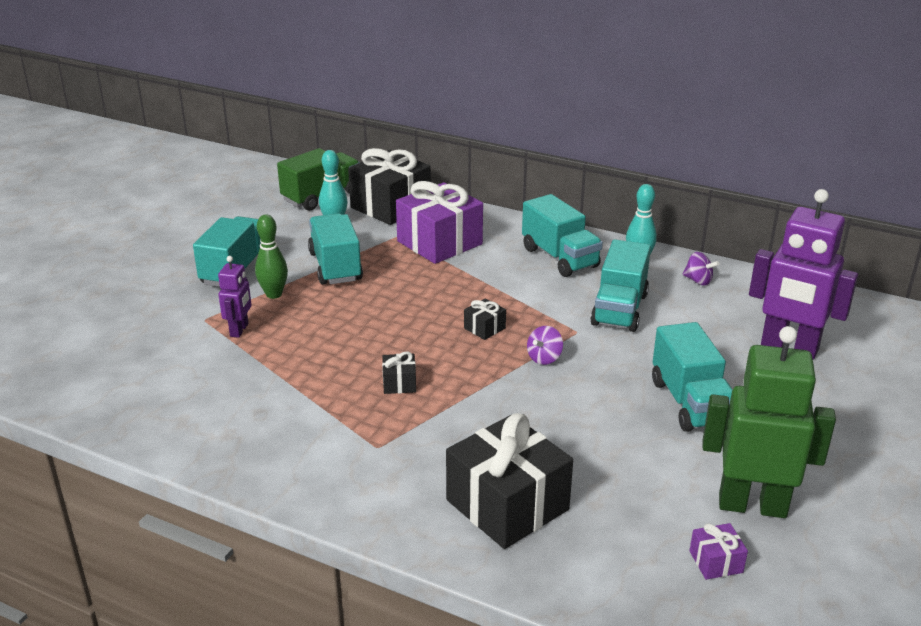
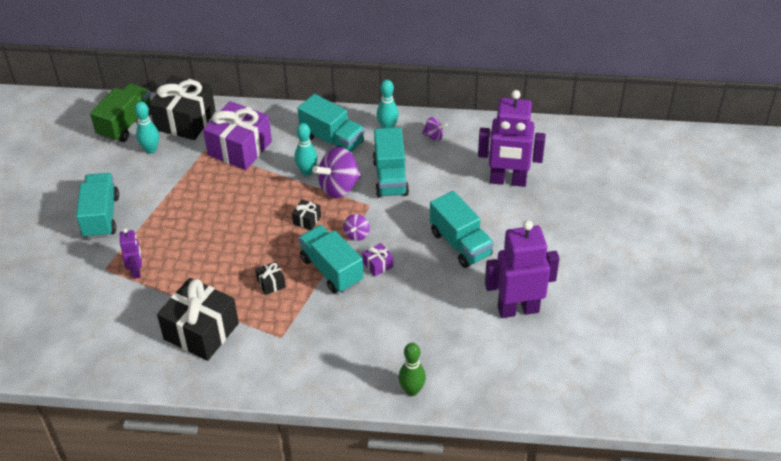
camera: 20 degrees left, 15 degrees up
(274, 294) = (143, 231): green bowling pin -> green bowling pin (412, 390)
(335, 266) = (174, 193): turquoise truck -> turquoise truck (331, 270)
(507, 505) = (379, 353): black gift -> black gift (201, 331)
(511, 281) = (307, 171): none -> turquoise bowling pin
(545, 304) = (339, 187): none -> purple spinning top
(716, 562) = (509, 354): purple gift -> purple gift (378, 265)
(752, 505) = (518, 309): green robot -> purple robot

